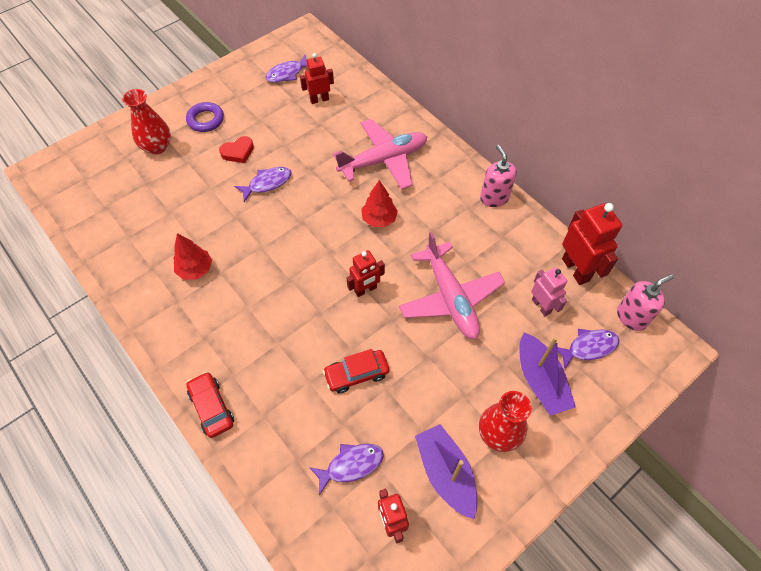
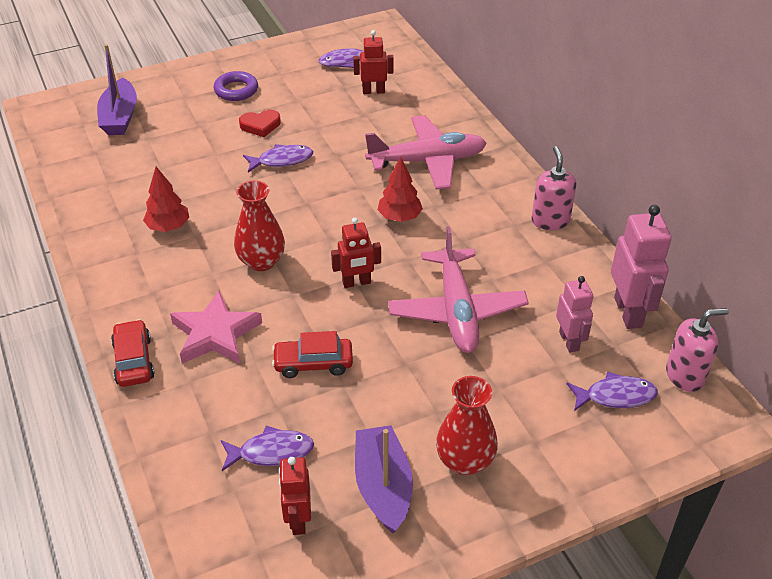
camera: 15 degrees right, 15 degrees down
(157, 147) = (172, 106): red vase -> red vase (261, 261)
(269, 365) = (215, 333): none -> pink star
(540, 380) = (539, 417): purple boat -> purple boat (120, 117)
(576, 269) = (628, 312): red robot -> pink robot

